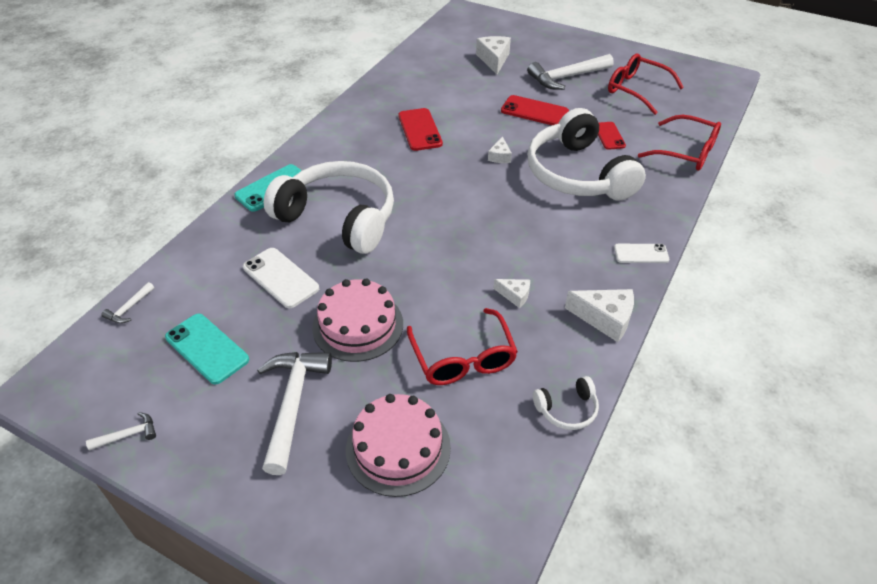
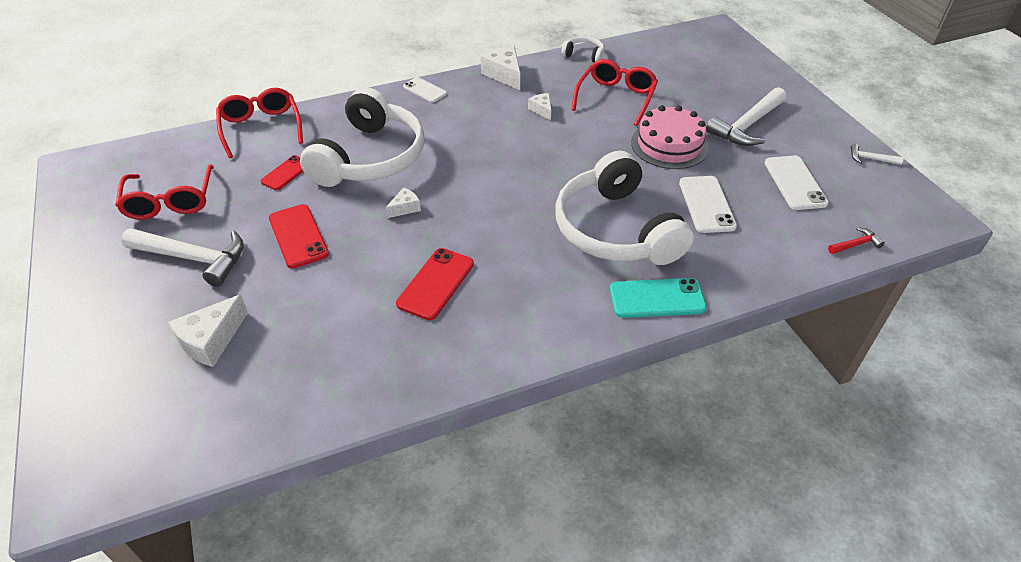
camera: 140 degrees left, 0 degrees up
(129, 308) = (856, 244): white hammer -> red hammer
(207, 348) = (795, 183): turquoise phone -> white phone
(398, 448) = (695, 82): pink cake -> none

